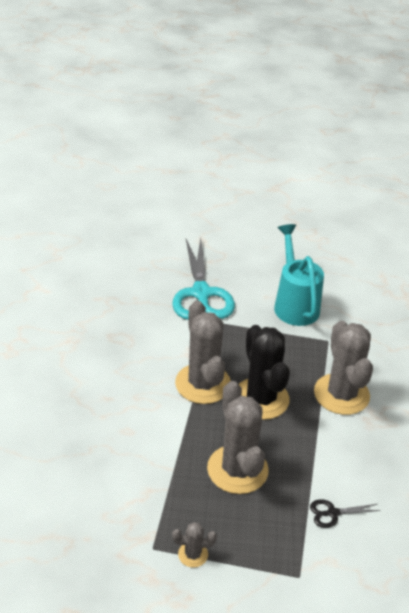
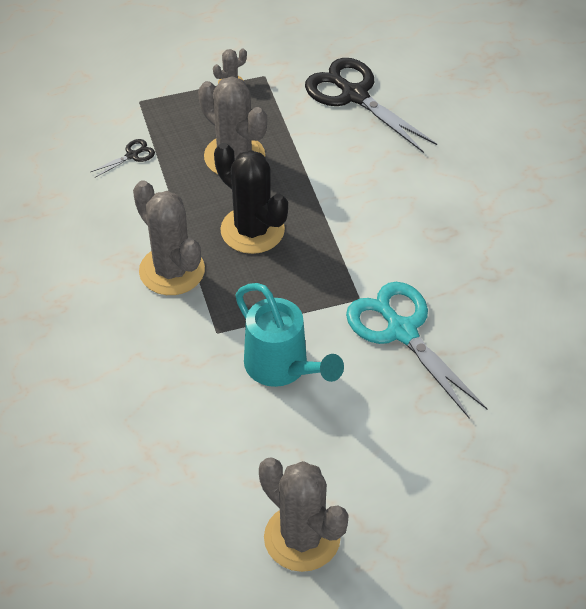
camera: 155 degrees right, 10 degrees up
(84, 483) = (354, 95): none -> black scissors
(203, 384) = (320, 221): grey cactus -> grey cactus (302, 538)

